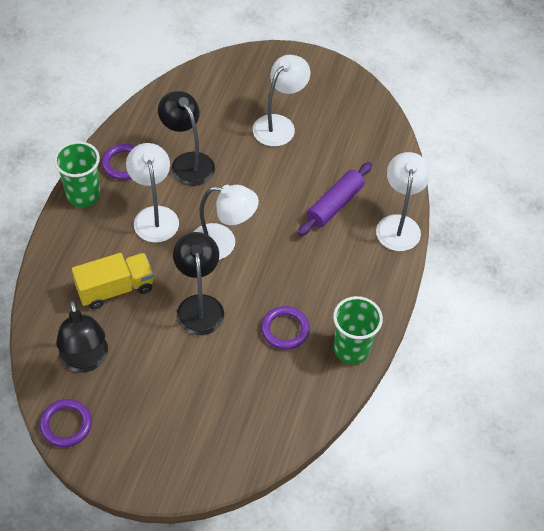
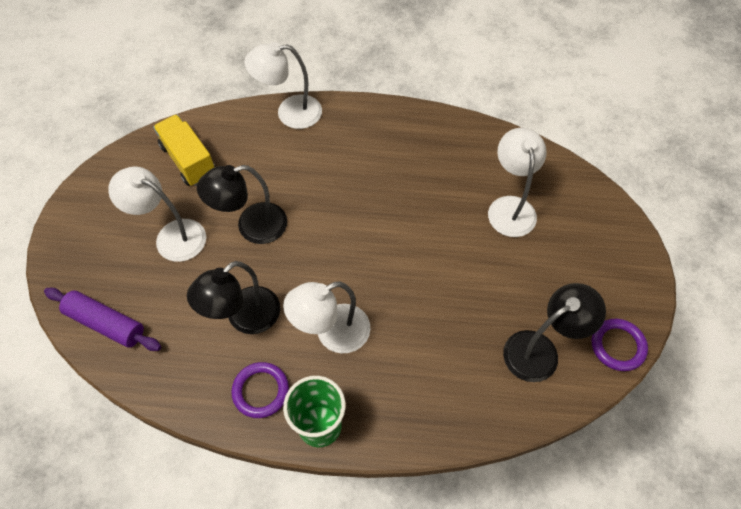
camera: 100 degrees left, 5 degrees up
(115, 289) = (442, 347): yellow truck -> yellow truck (189, 160)
(199, 305) = (436, 259): black lamp -> black lamp (252, 226)
(222, 244) = (352, 255): white lamp -> white lamp (510, 207)
(285, 329) = (438, 181): purple ring -> none
(335, 204) = (276, 166): purple rolling pin -> purple rolling pin (106, 323)
(351, 349) = (440, 128): green cup -> none

